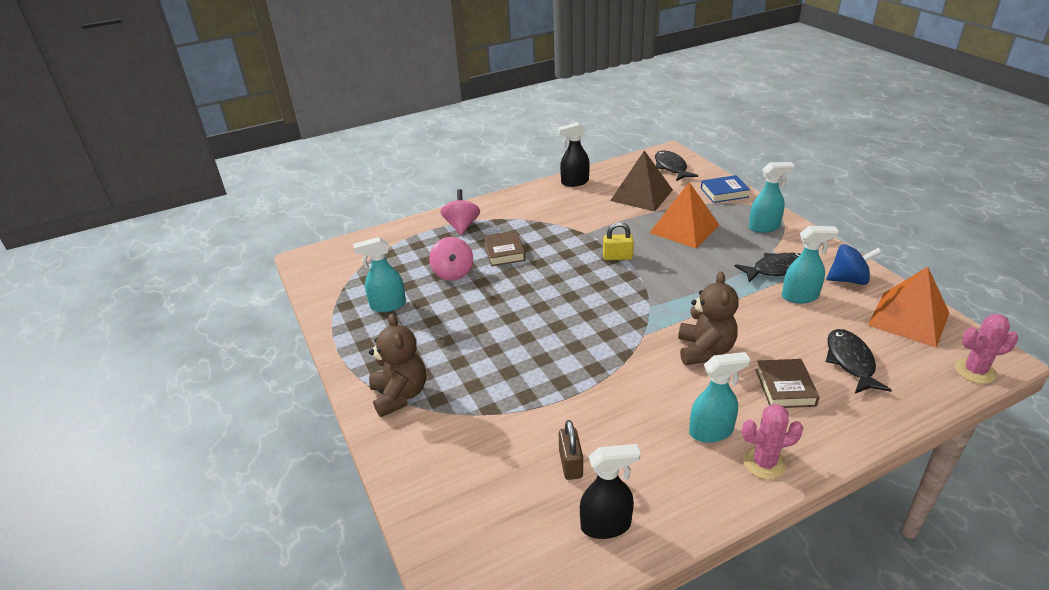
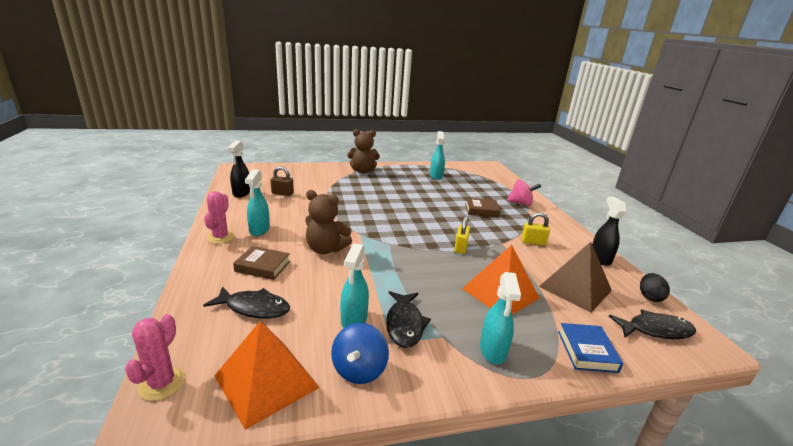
camera: 100 degrees right, 10 degrees down
(453, 273) = (461, 193): pink spinning top -> none
(568, 215) = (533, 242): none -> yellow padlock
(625, 166) = (649, 297): none -> black egg

